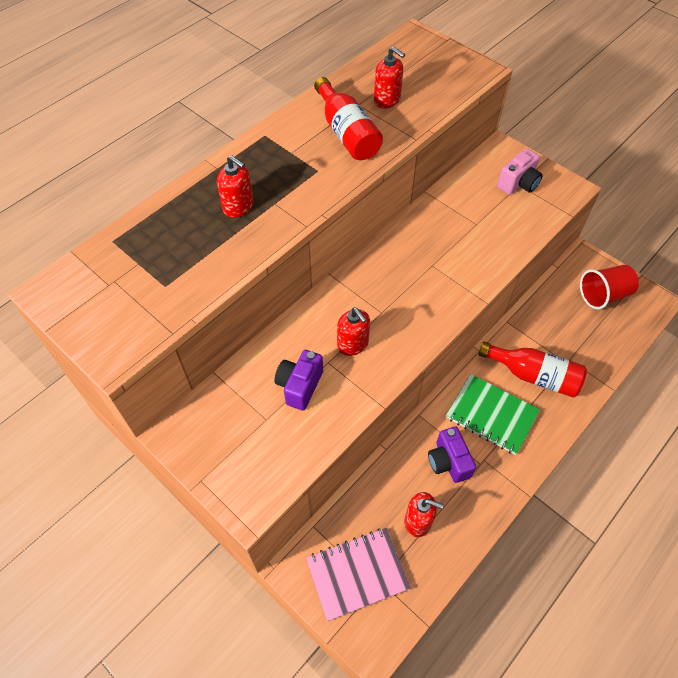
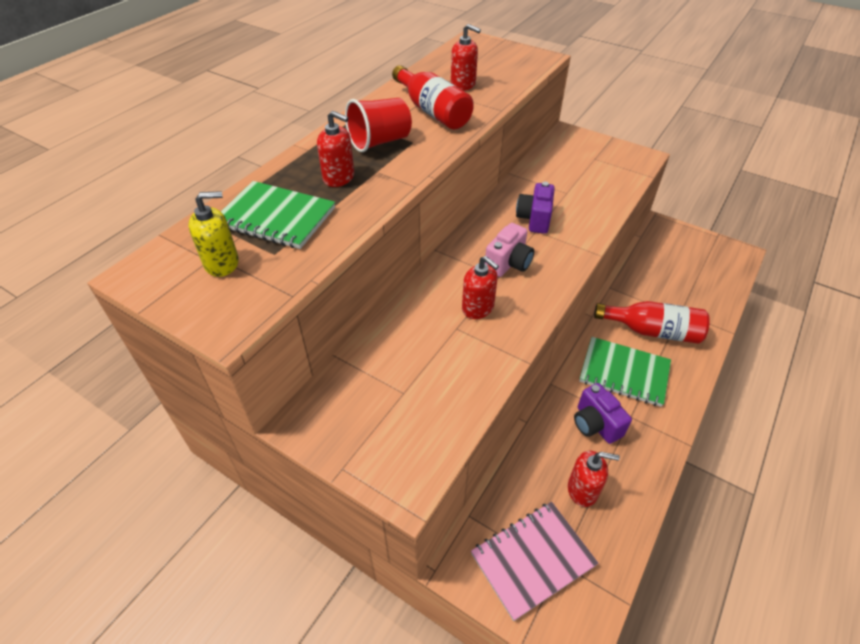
camera: 10 degrees left, 10 degrees down
(119, 290) = (222, 263): none -> yellow soap dispenser
(173, 246) = (276, 217): none -> green notebook
(299, 386) = (432, 355): purple camera -> purple camera (534, 219)
(518, 184) = (594, 158): pink camera -> pink camera (508, 263)
(603, 295) = (691, 254): red cup -> red cup (380, 142)

